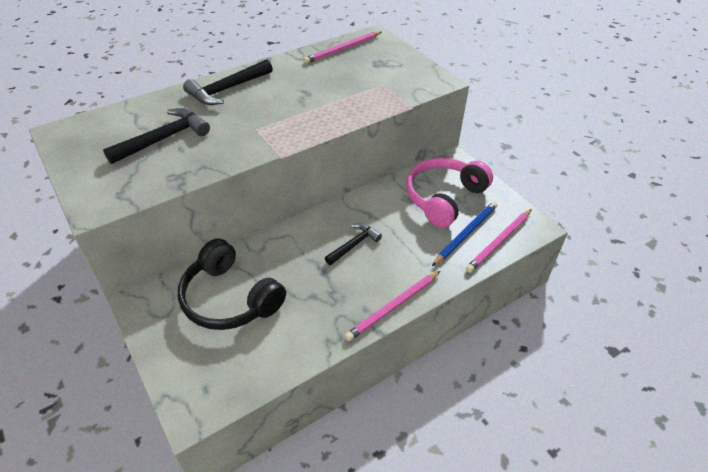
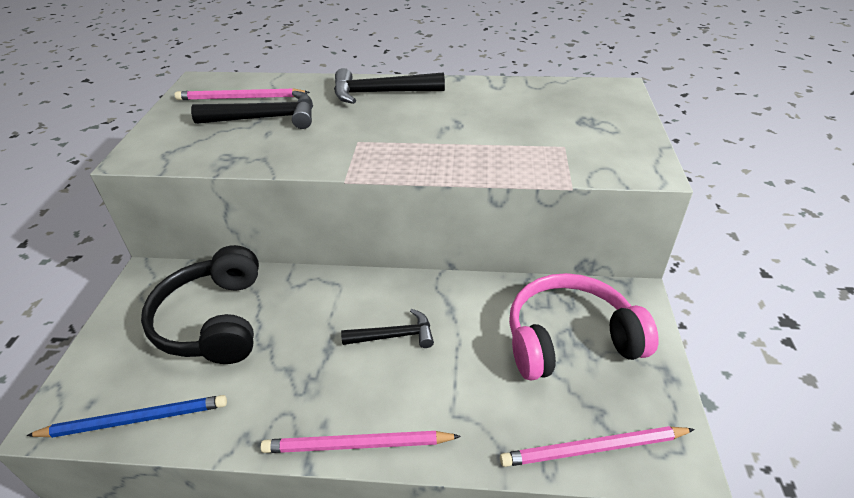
camera: 40 degrees right, 5 degrees down
(342, 49) = (557, 92): pink pencil -> pink pencil (240, 98)
(466, 234) = (553, 406): blue pencil -> blue pencil (135, 419)

